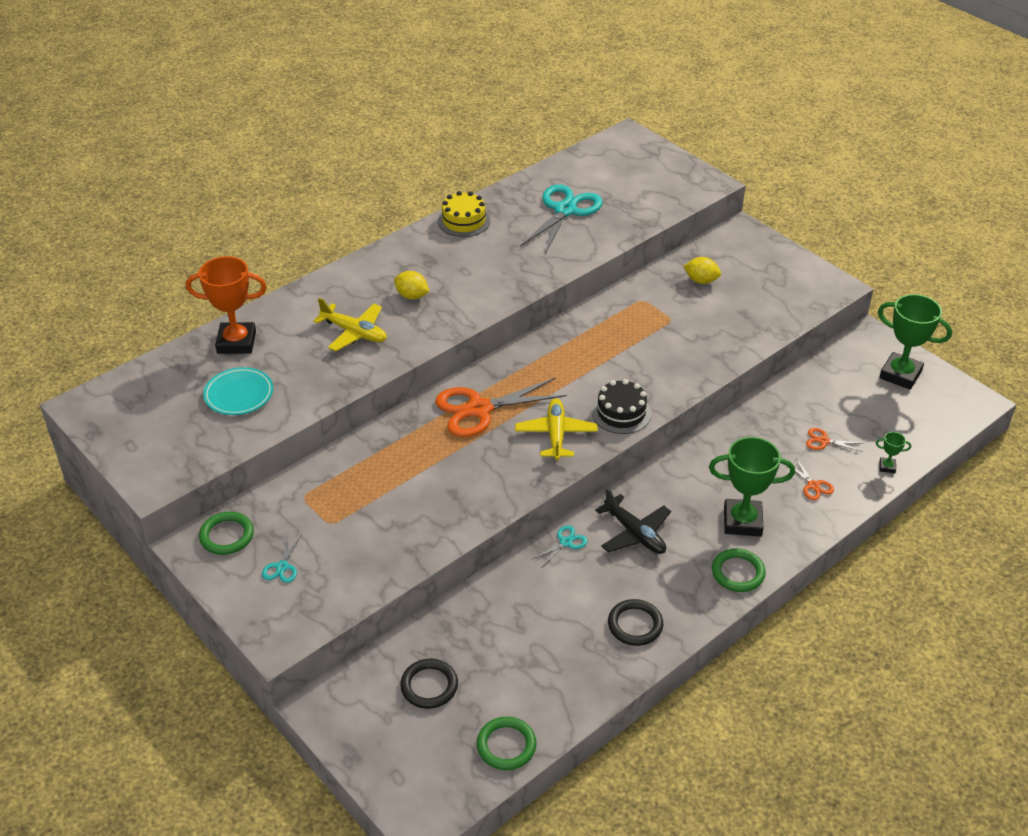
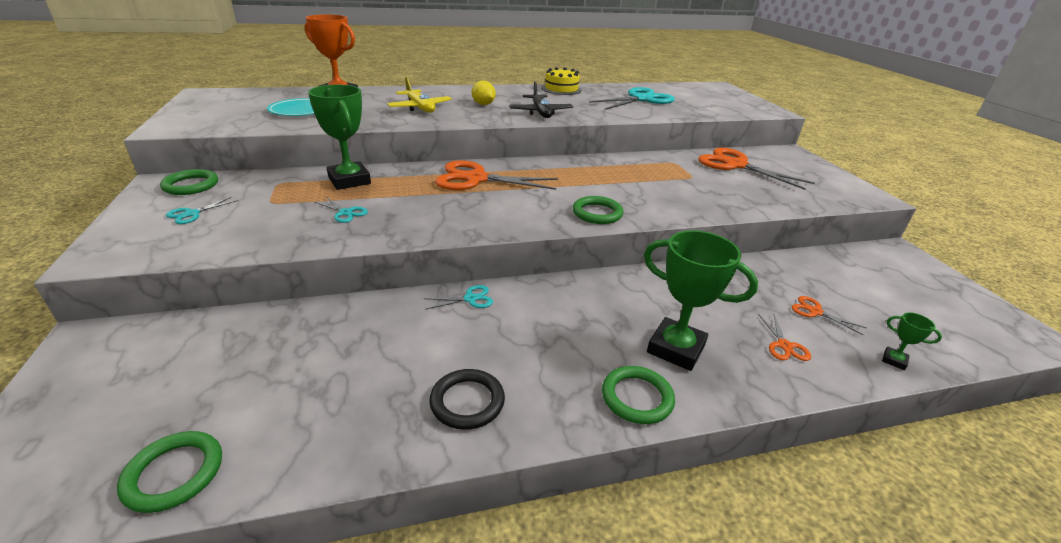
camera: 25 degrees right, 10 degrees down
(412, 506) = (345, 213): none -> turquoise scissors
(429, 686) = (196, 366): black ring -> none
(556, 434) = (523, 209): yellow plane -> none
(621, 413) = (597, 213): black cake -> green ring
(635, 533) = (546, 316): black plane -> black plane (540, 112)
(701, 280) = (736, 165): yellow lemon -> orange scissors
(900, 374) = (931, 287): green trophy -> green trophy (349, 180)

